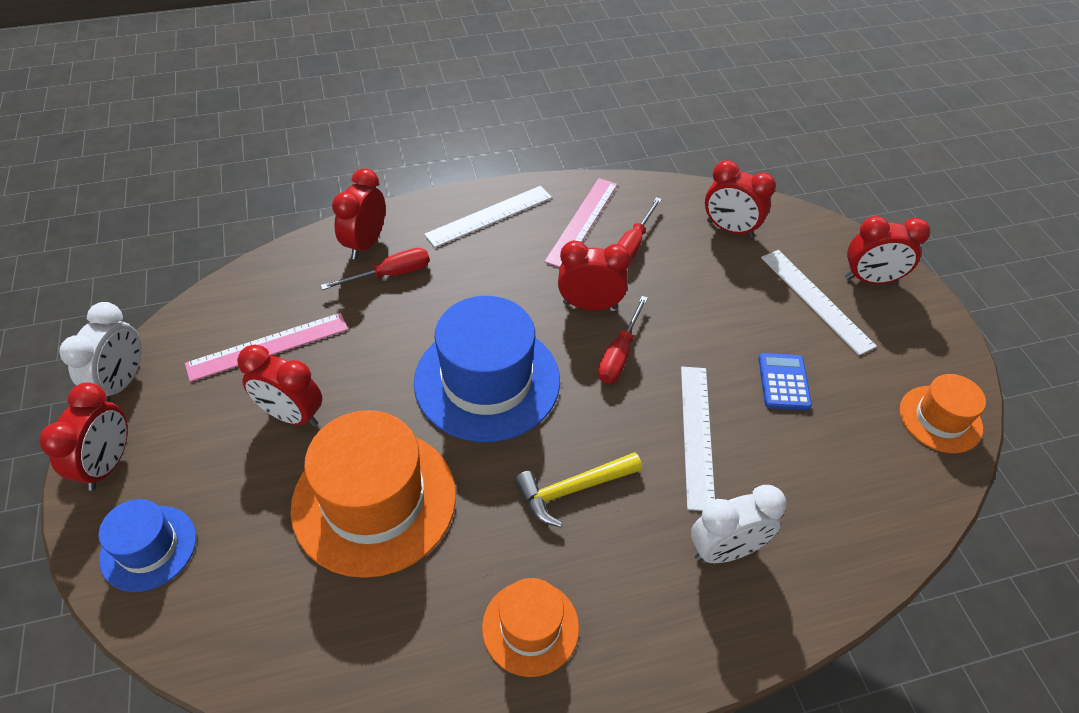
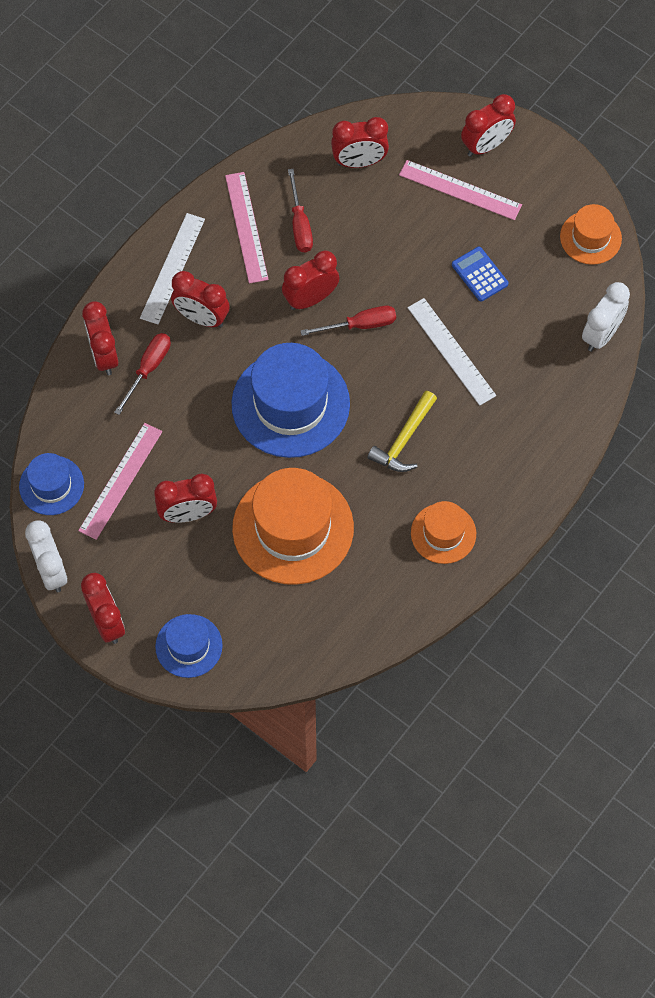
camera: 35 degrees left, 15 degrees up
(209, 312) = (51, 485): none -> blue hat
(476, 264) = (201, 318): none -> red clock
(619, 354) = (360, 325): red screwdriver -> red screwdriver turned 90 degrees counterclockwise
(725, 550) = (517, 416): white clock -> white clock (601, 335)
(816, 300) = (460, 190): white ruler -> pink ruler

